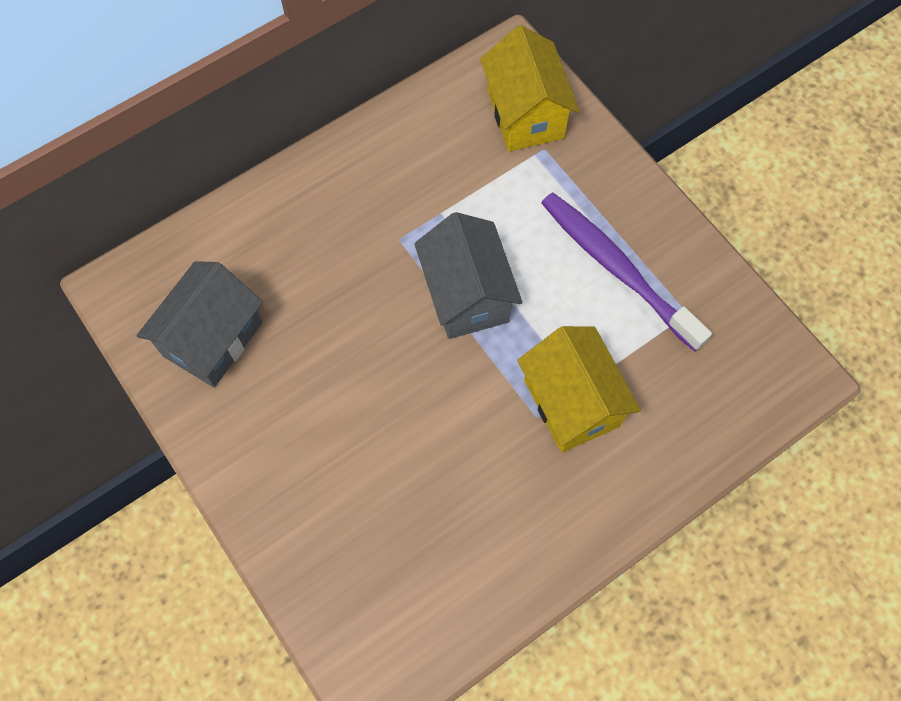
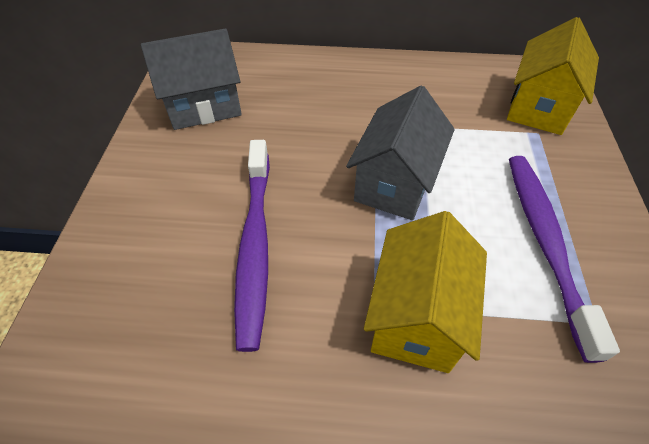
camera: 40 degrees right, 15 degrees down
(407, 439) = (255, 245): none -> purple toothbrush

